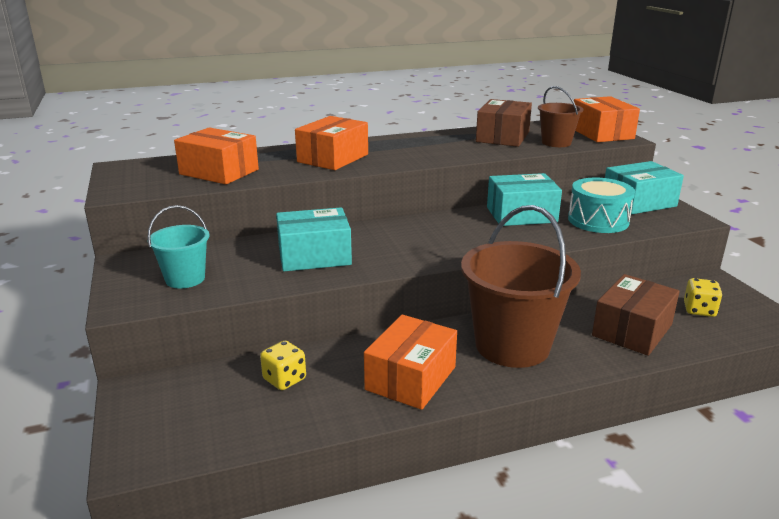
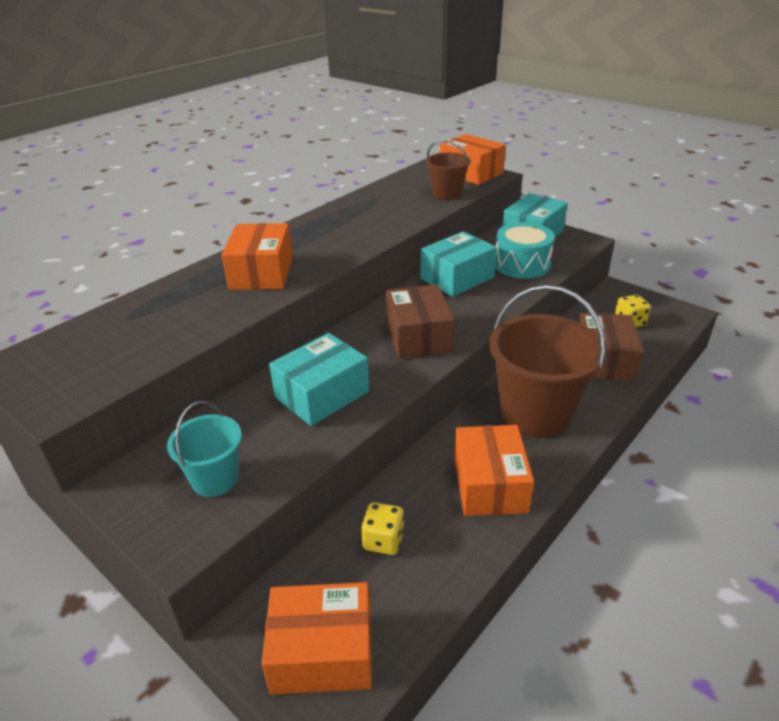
camera: 30 degrees left, 10 degrees up
(219, 172) = (154, 331): orange box -> orange box (322, 652)
(502, 137) = (394, 199): brown box -> brown box (418, 336)

